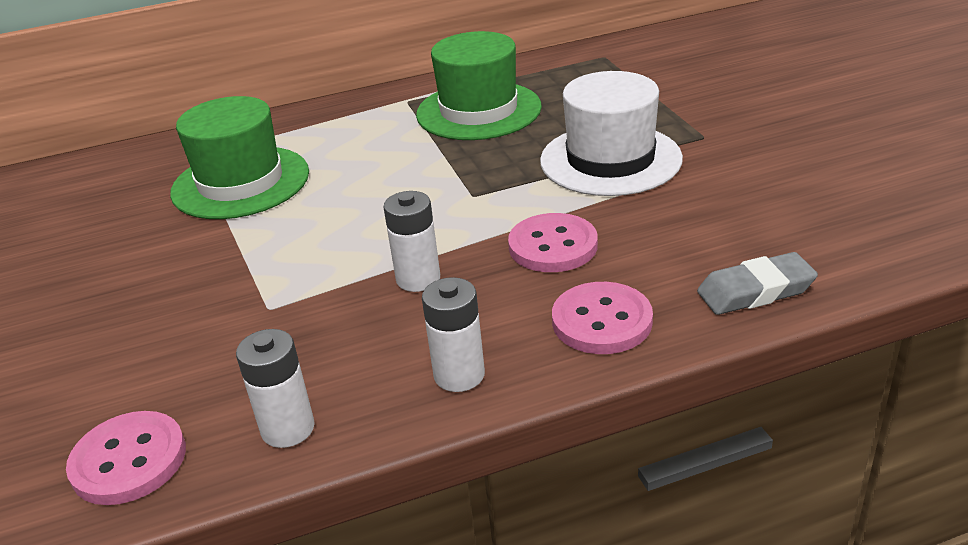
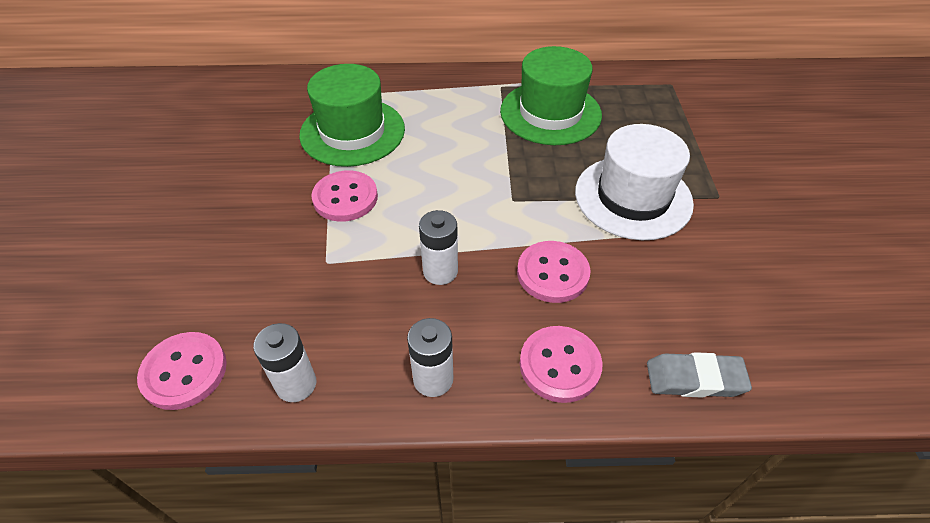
camera: 15 degrees right, 15 degrees up
(263, 244) = (345, 198): none -> pink button

